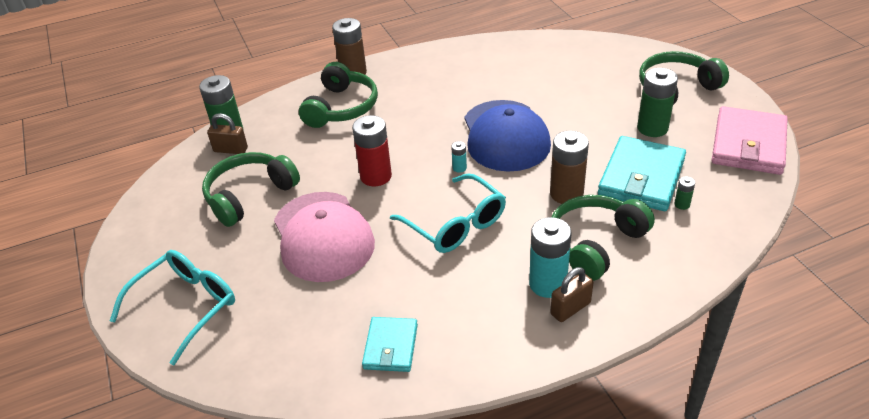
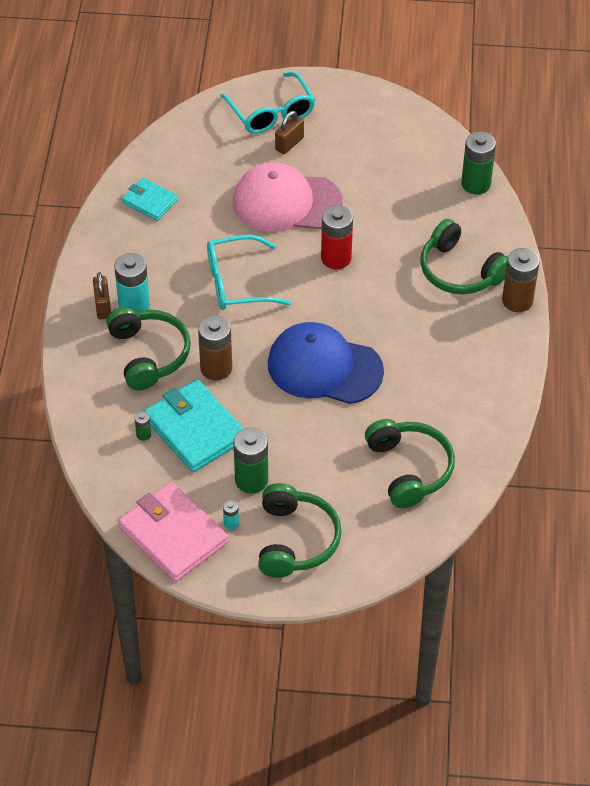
camera: 115 degrees right, 10 degrees up
(230, 150) = (447, 179): brown padlock -> brown padlock (289, 144)
(249, 195) = (372, 174): green headphones -> green headphones (409, 469)
(459, 168) = (304, 315): turquoise battery -> turquoise battery (231, 523)

